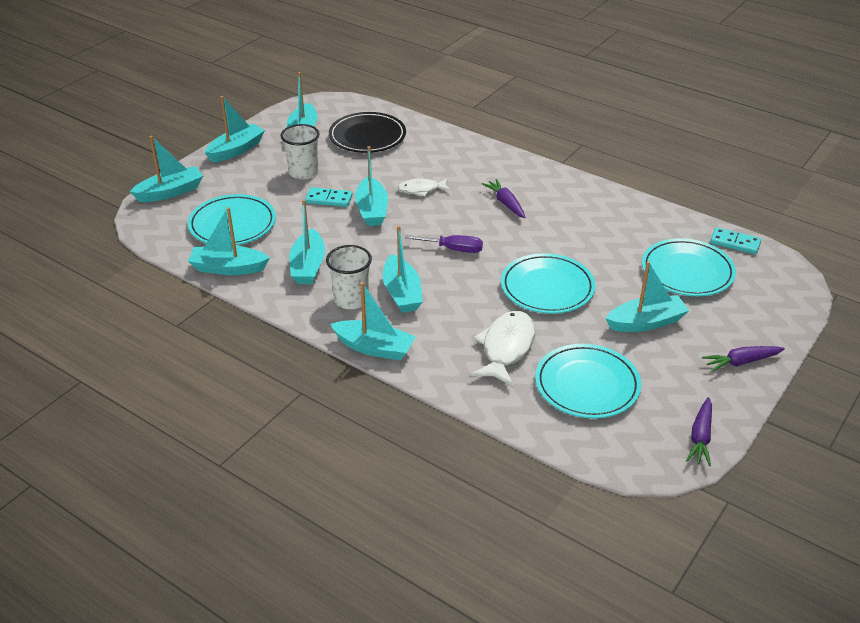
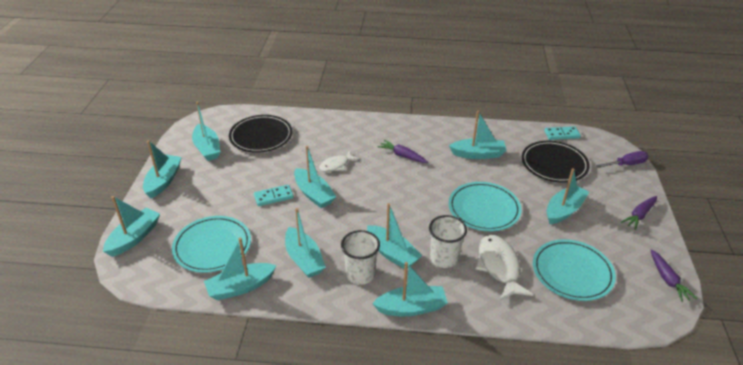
camera: 30 degrees left, 0 degrees up
(303, 172) = (235, 181): white cup -> white cup (444, 258)
(453, 249) = (398, 204): purple screwdriver -> purple screwdriver (626, 164)
(599, 230) = (478, 154): none -> turquoise boat
(687, 271) = (554, 164): turquoise plate -> black plate

